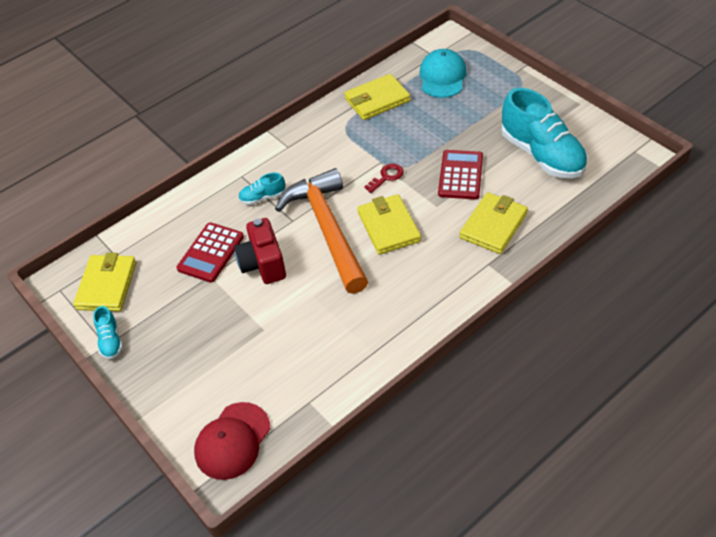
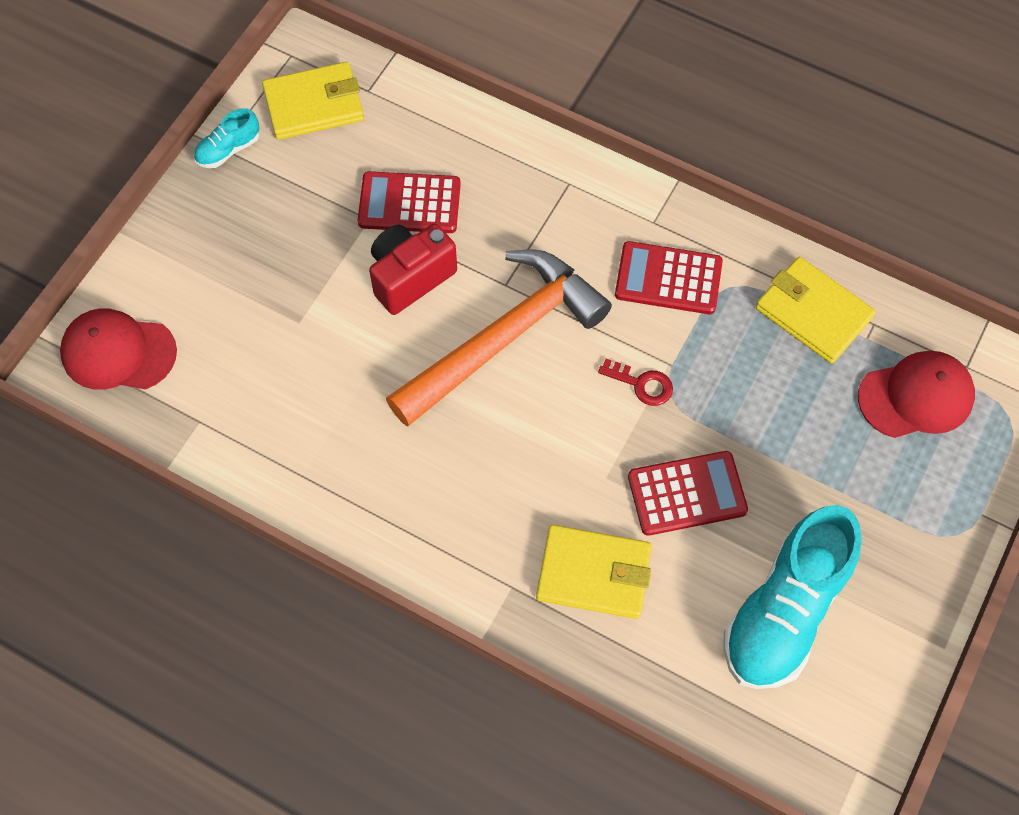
camera: 65 degrees right, 15 degrees up
(262, 197) = (536, 227): turquoise shoe -> none
(327, 150) = (668, 279): none -> red calculator
(388, 227) = (538, 420): yellow wallet -> none
(442, 76) = (916, 396): turquoise cap -> red cap

